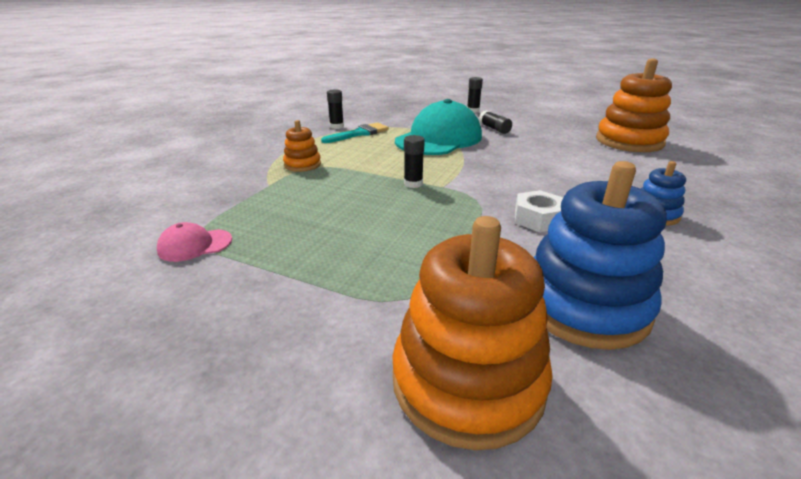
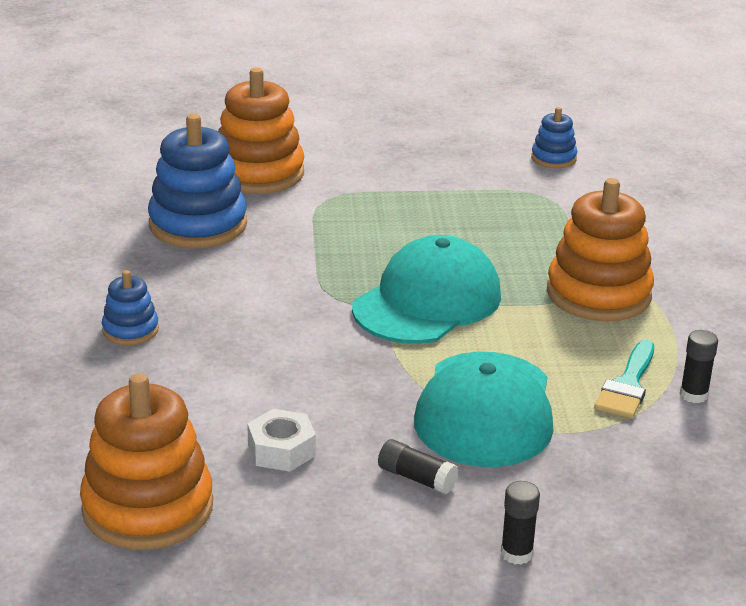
camera: 150 degrees right, 0 degrees up
(100, 277) = (553, 158): none -> blue stacking toy
(195, 245) = (533, 189): pink cap -> none
(302, 164) = (598, 294): orange stacking toy -> orange stacking toy, size x1.97
(413, 184) = (427, 301): black glue stick -> turquoise cap
(538, 219) = (257, 290): white nut -> white nut (281, 450)

